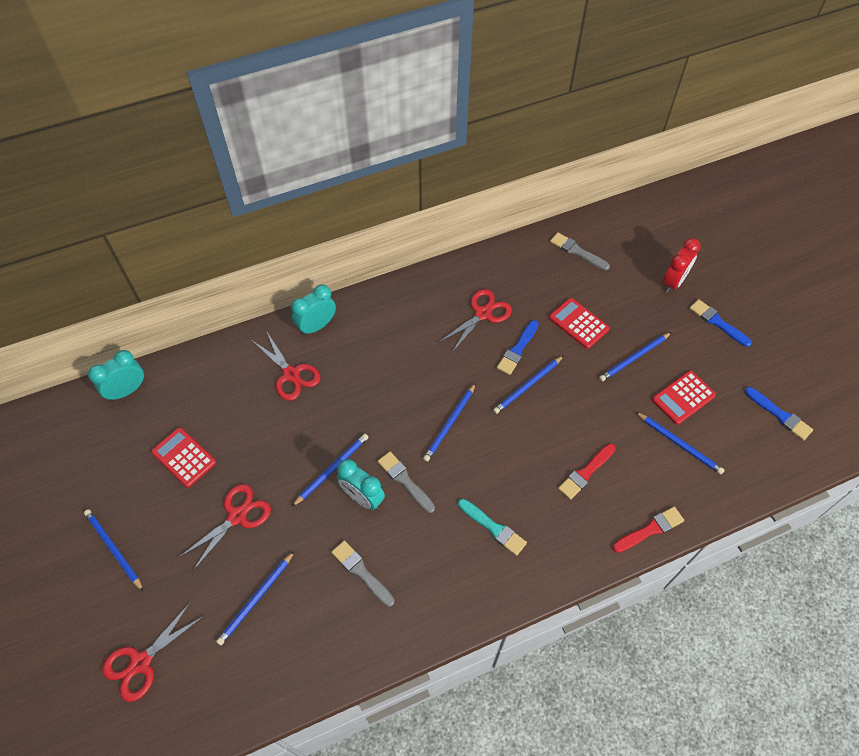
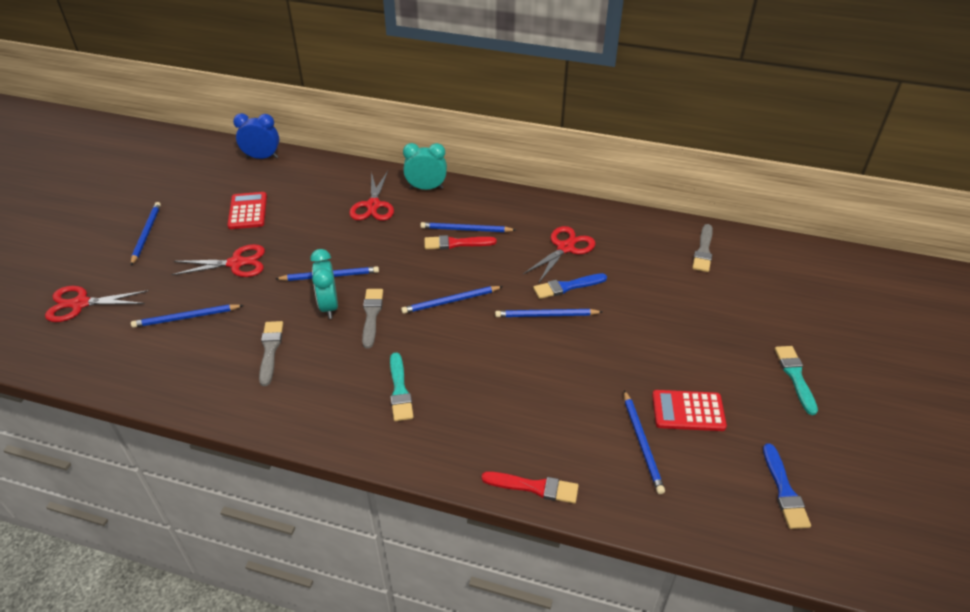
camera: 40 degrees right, 15 degrees down
(127, 390) = (262, 157): turquoise clock -> blue clock
(483, 314) = (565, 248): red scissors -> red scissors turned 45 degrees counterclockwise
(577, 251) = (703, 251): grey brush -> grey brush turned 150 degrees counterclockwise
(578, 323) = (645, 299): red calculator -> none
(586, 473) = (524, 405): red brush -> red brush (456, 243)
(634, 358) = (671, 353): blue pencil -> blue pencil (466, 229)
(673, 282) = (780, 321): red clock -> none
(717, 322) = (795, 376): blue brush -> turquoise brush

